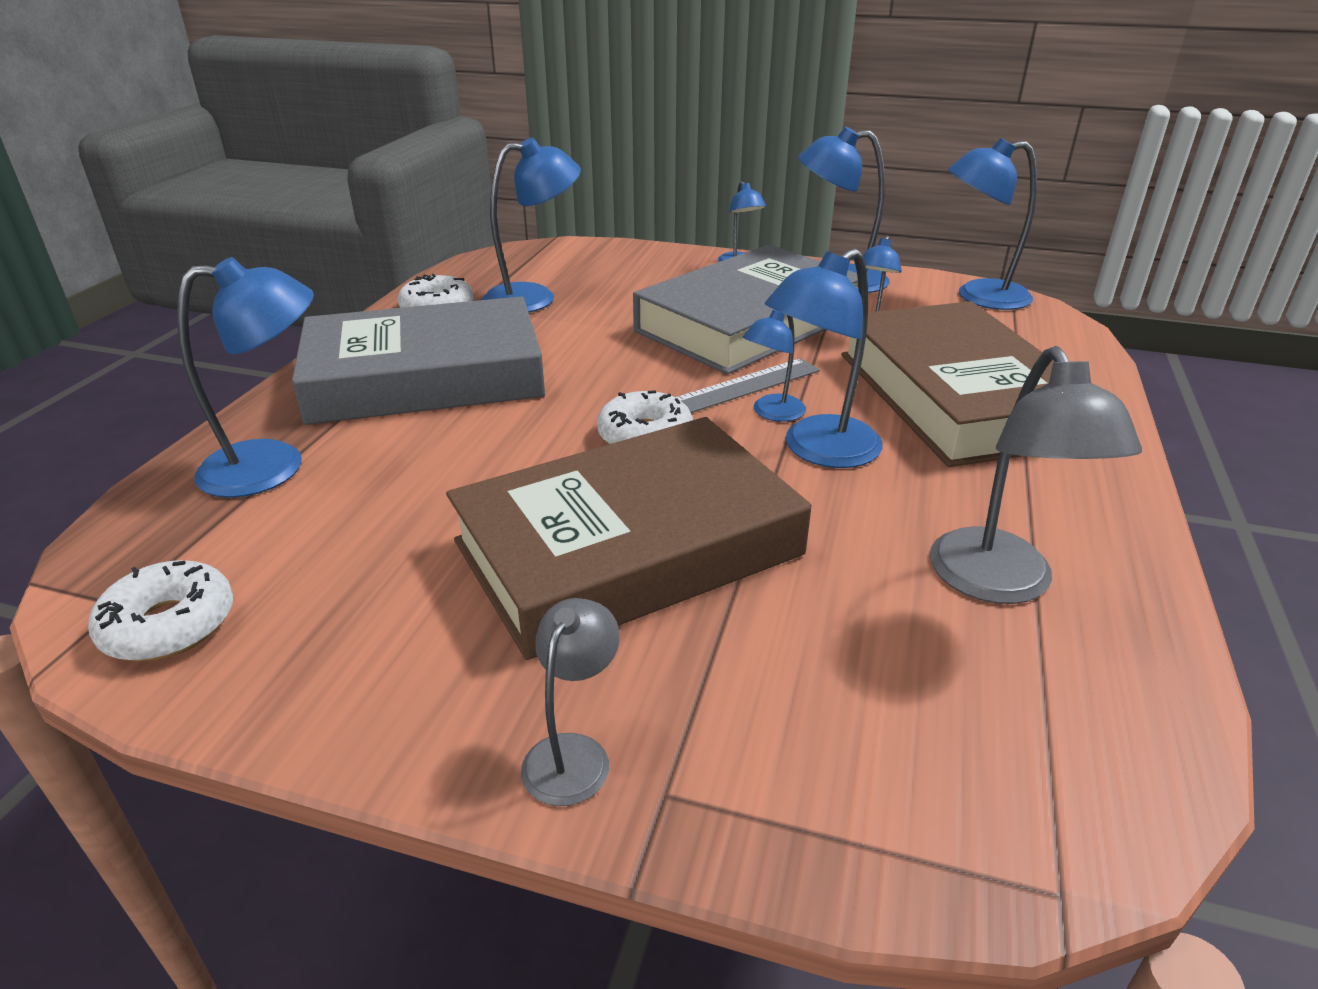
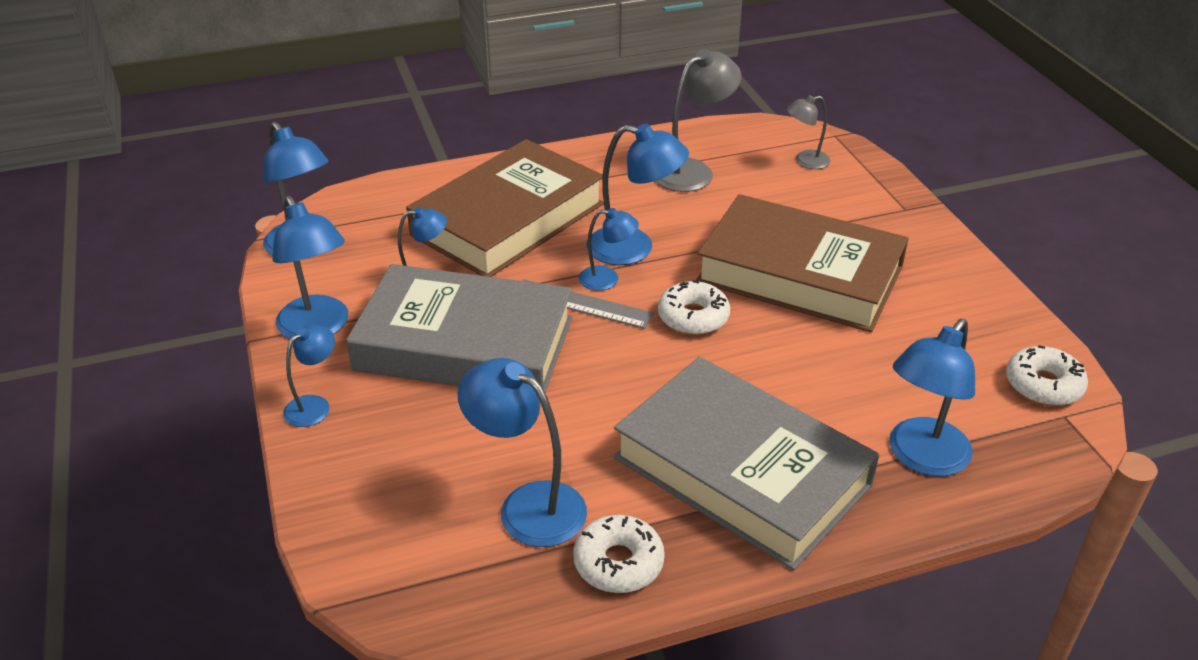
camera: 125 degrees left, 5 degrees up
(274, 466) = (921, 458): blue lamp -> blue lamp turned 90 degrees counterclockwise
(573, 753) = (920, 234): grey lamp -> grey lamp (805, 161)

